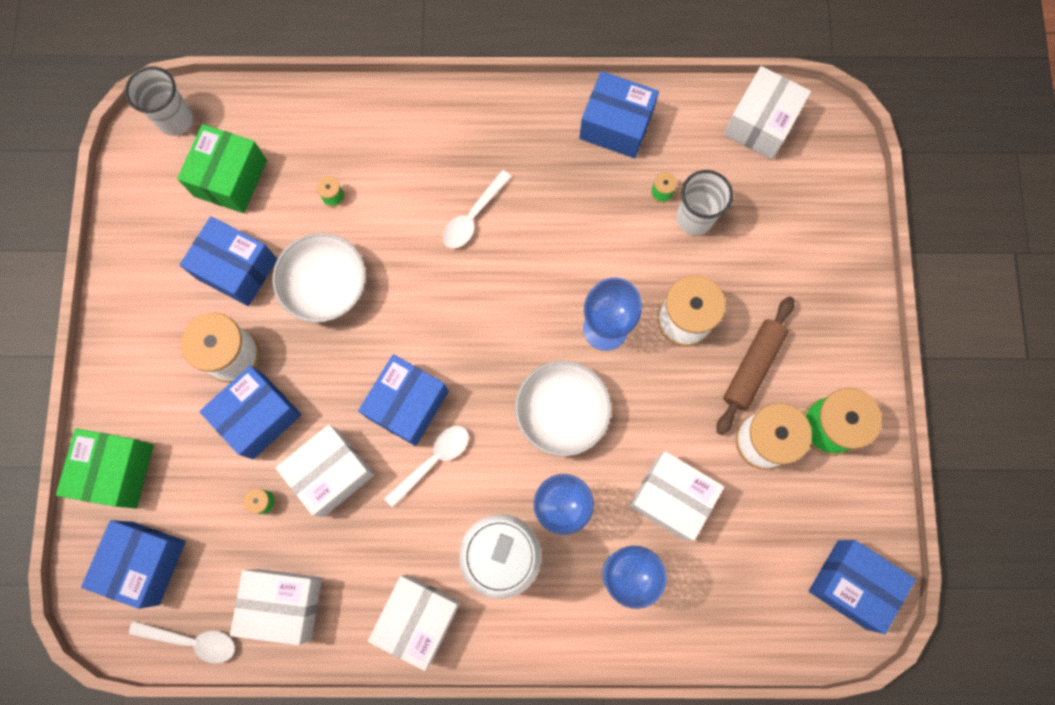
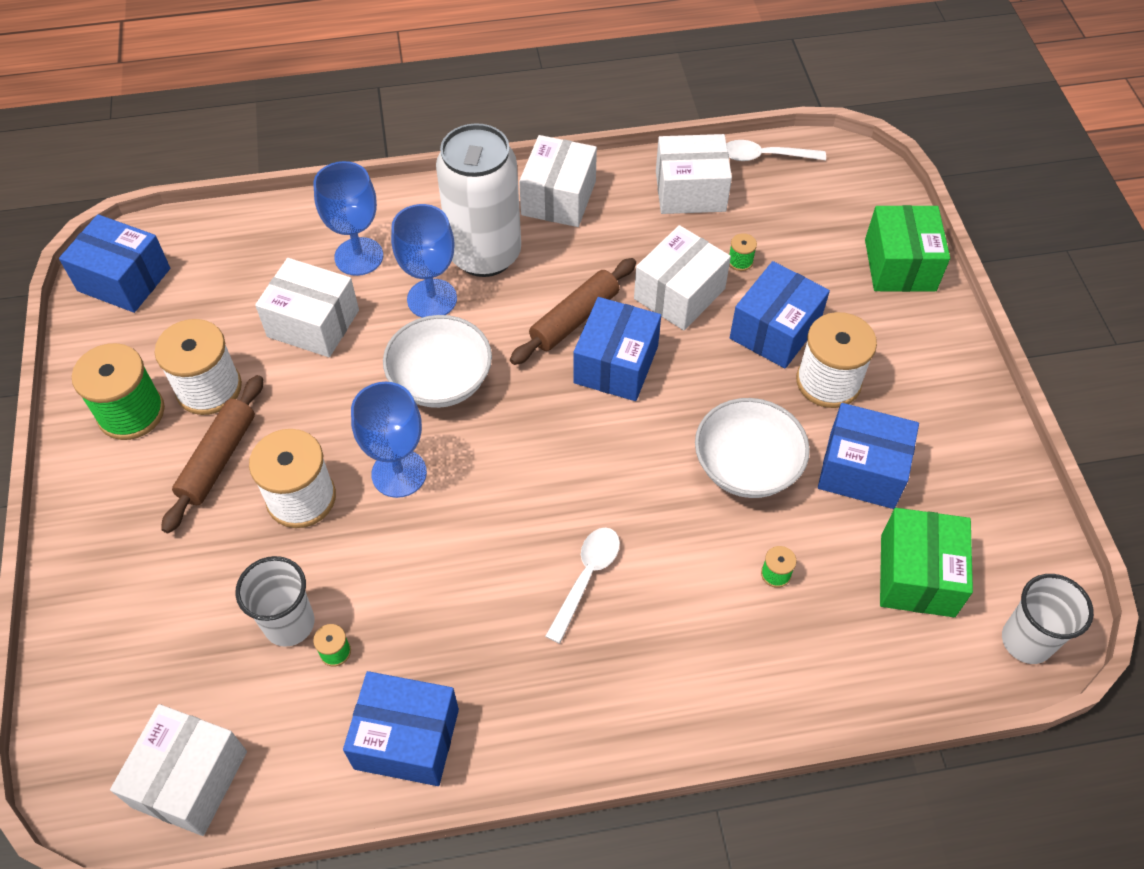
camera: 170 degrees right, 20 degrees down
(145, 563) = (835, 201): blue box -> none
(433, 461) = (574, 319): white spoon -> brown rolling pin

